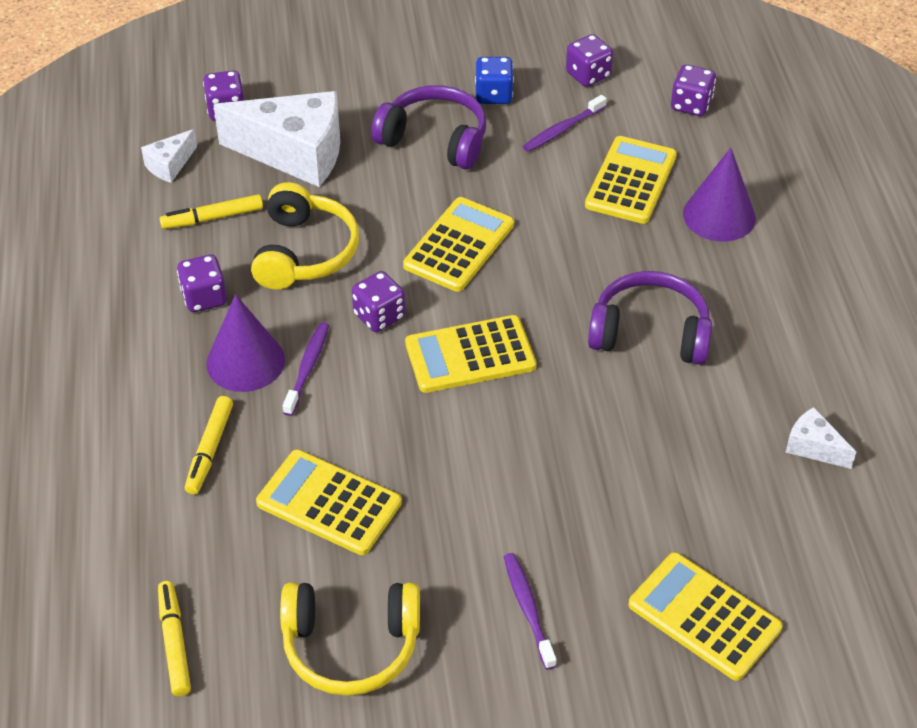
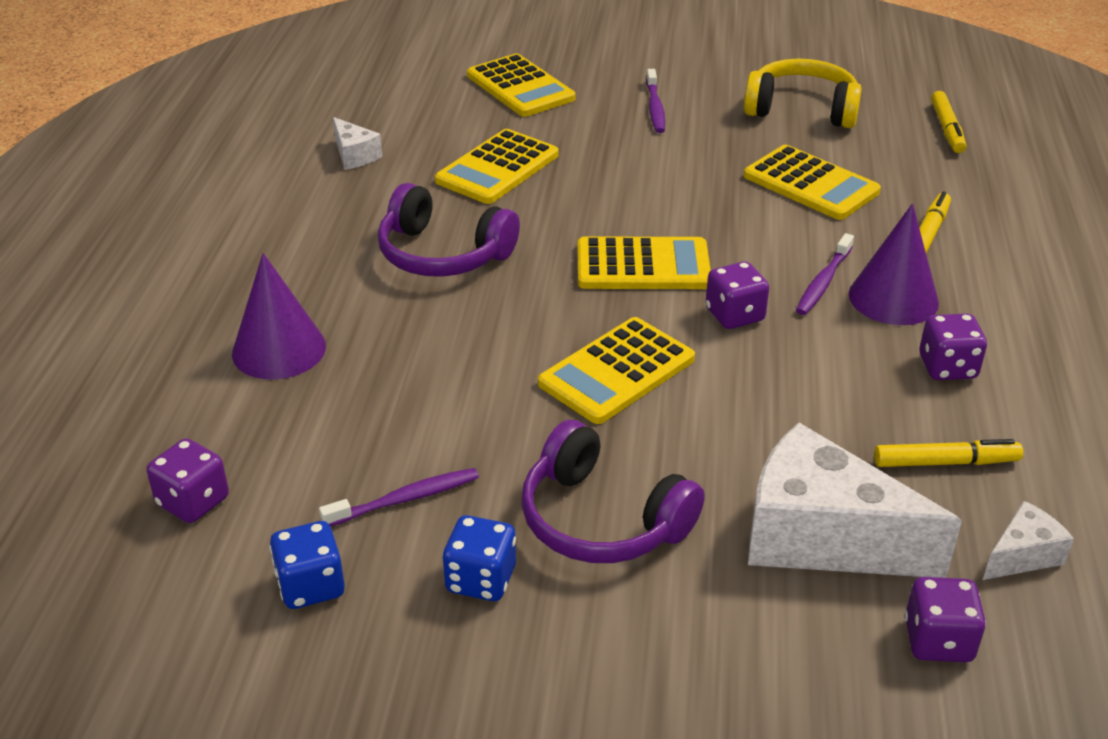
camera: 165 degrees left, 10 degrees down
(304, 252) = (819, 397): yellow headphones -> none
(588, 75) = (311, 586): purple dice -> blue dice
(631, 181) = (357, 409): yellow calculator -> yellow calculator (497, 168)

